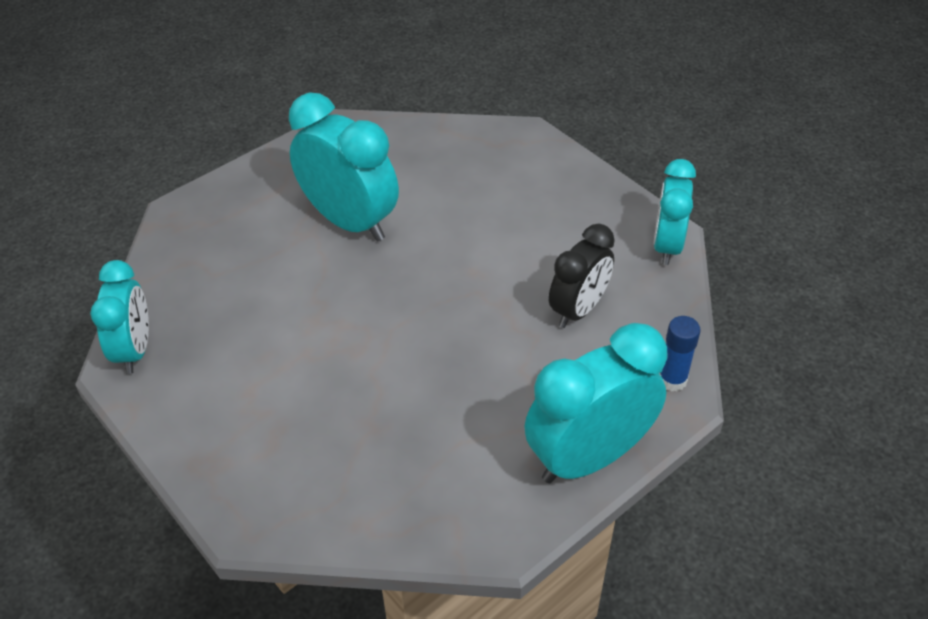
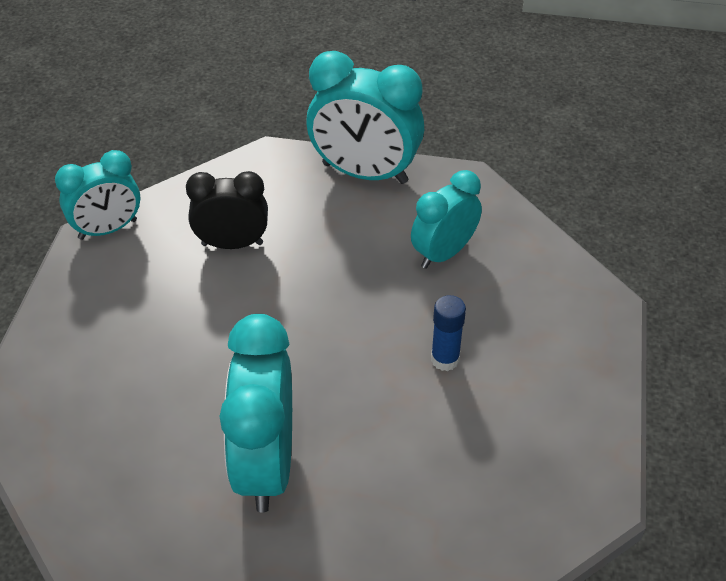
camera: 130 degrees left, 0 degrees up
(135, 350) = (572, 505): turquoise clock -> turquoise clock (443, 253)
(672, 380) = (256, 166): blue glue stick -> blue glue stick (445, 359)

